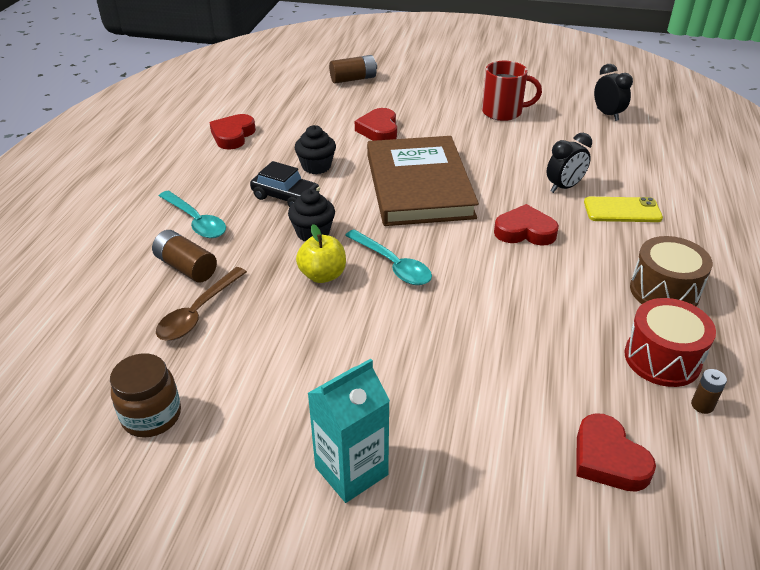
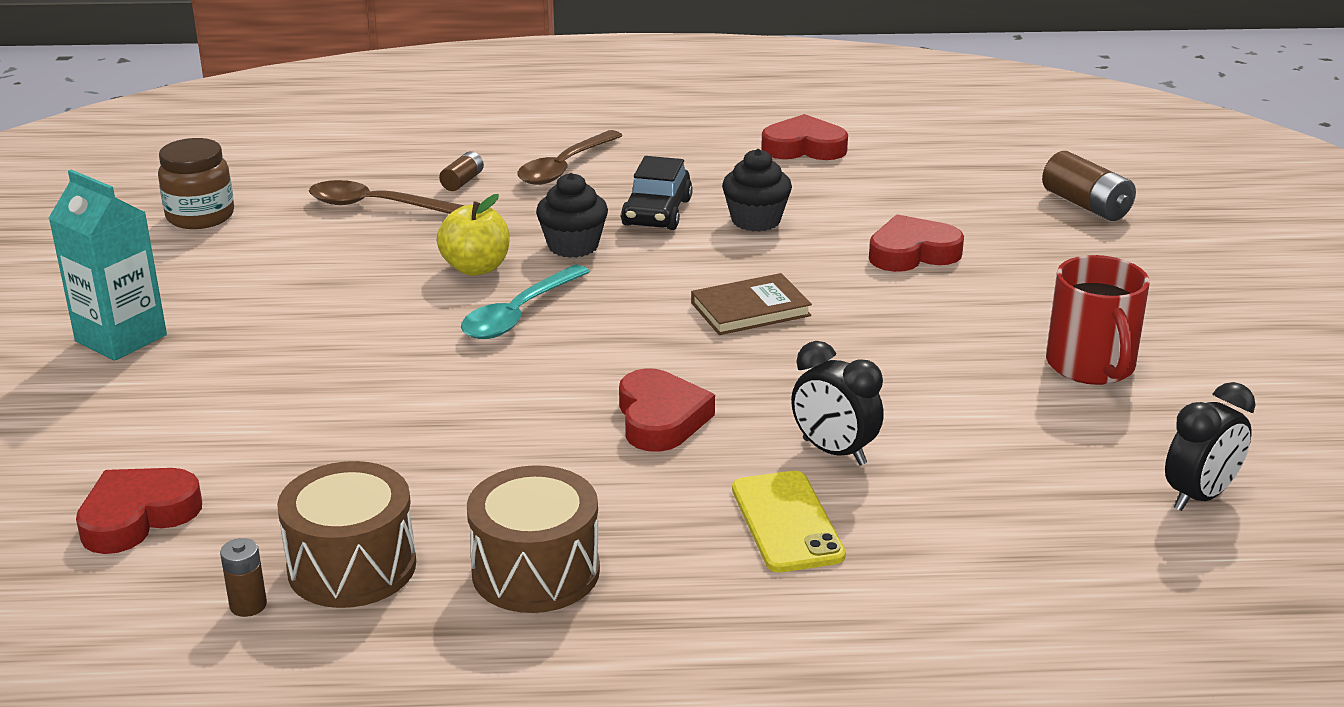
camera: 75 degrees right, 10 degrees down
(186, 267) = (462, 181): brown battery -> brown battery, size x0.57
(196, 221) = (565, 167): turquoise spoon -> brown spoon
(419, 185) = (750, 309): brown book -> brown book, size x0.44
(662, 359) = (352, 567): red drum -> brown drum

